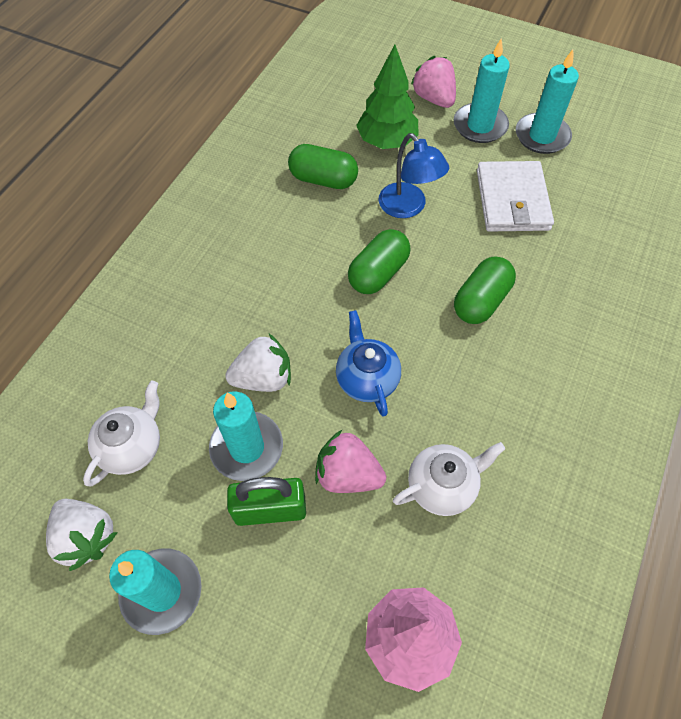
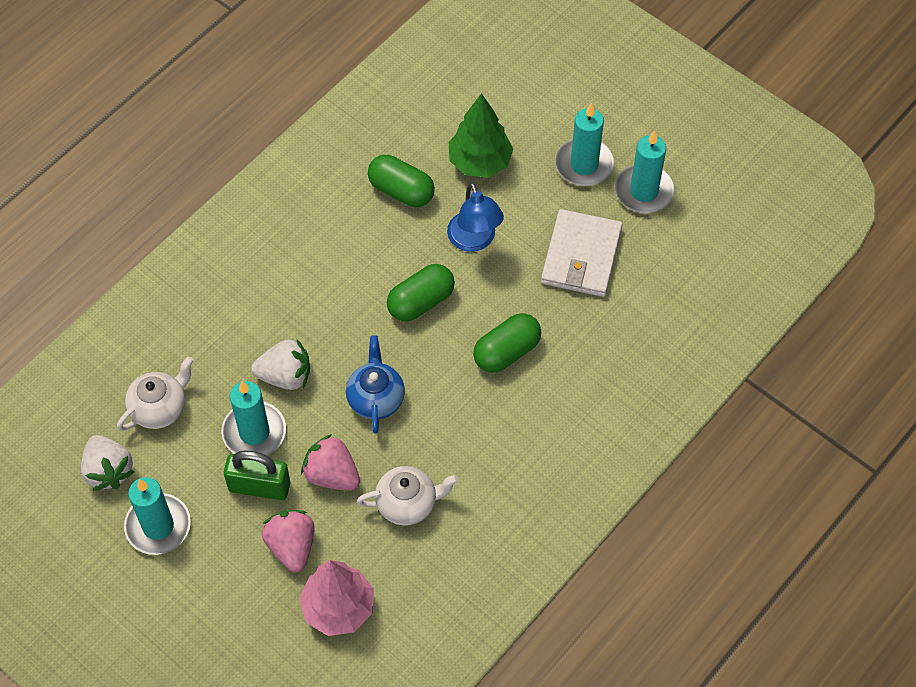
camera: 15 degrees right, 0 degrees up
(434, 99) = (548, 121): pink strawberry -> pink strawberry (291, 546)

